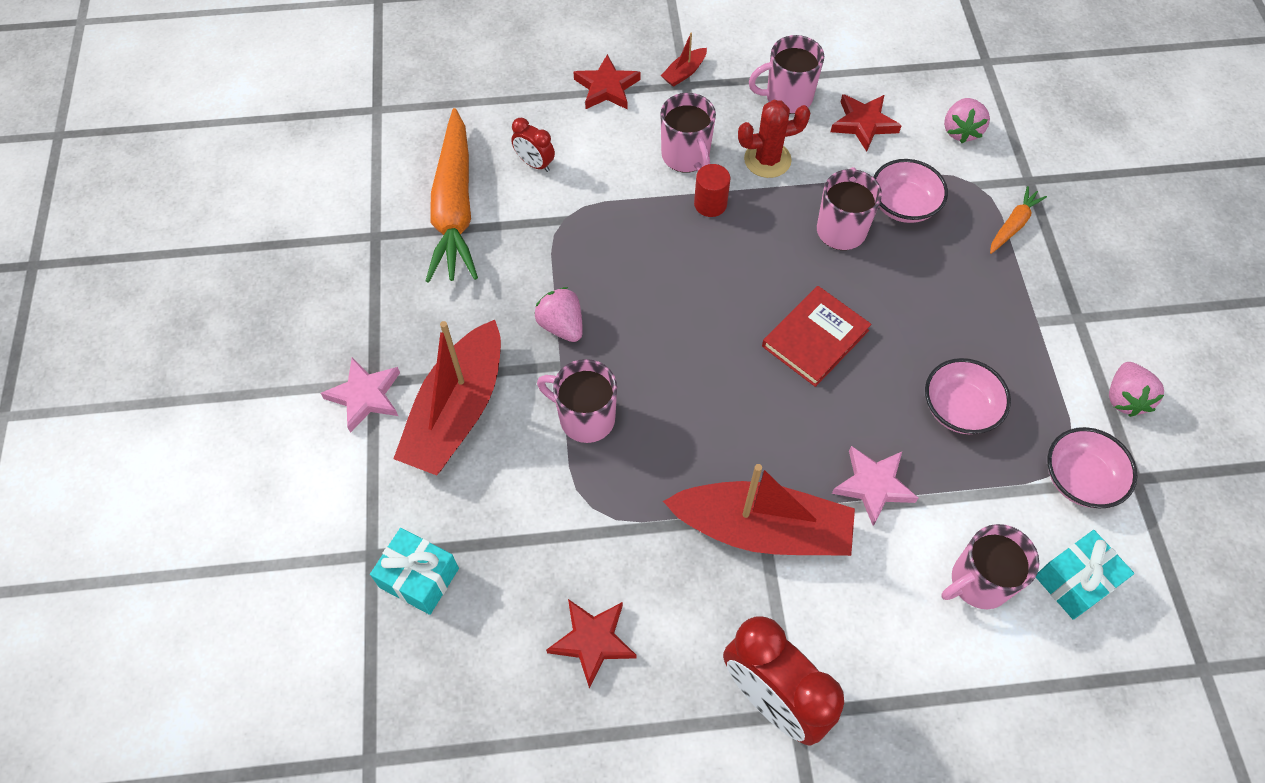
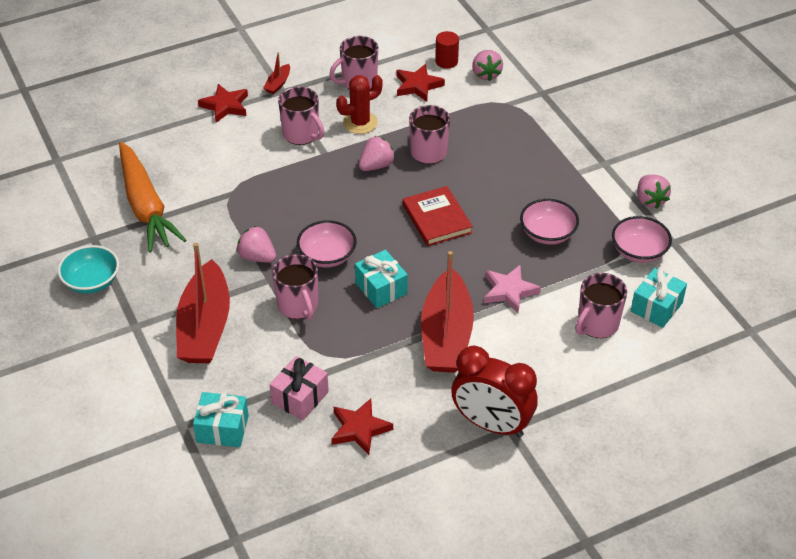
camera: 20 degrees left, 15 degrees down
(348, 299) = (91, 281): none -> turquoise bowl
(365, 396) = (133, 336): pink star -> none
(534, 563) = (300, 397): none -> pink gift
(535, 164) = (193, 165): red clock -> none
(585, 418) = (298, 306): pink mug -> pink mug turned 120 degrees counterclockwise
(702, 425) = (381, 288): none -> turquoise gift
(710, 204) = (331, 159): red cylinder -> red cylinder (446, 61)
(762, 529) = (446, 335): red boat -> red boat turned 105 degrees clockwise
(765, 231) = (376, 165): none -> pink strawberry
(815, 338) = (437, 219): red book -> red book turned 45 degrees counterclockwise
(903, 205) = (464, 127): pink bowl -> pink bowl (327, 256)
(1013, 225) = (542, 121): orange carrot -> none

